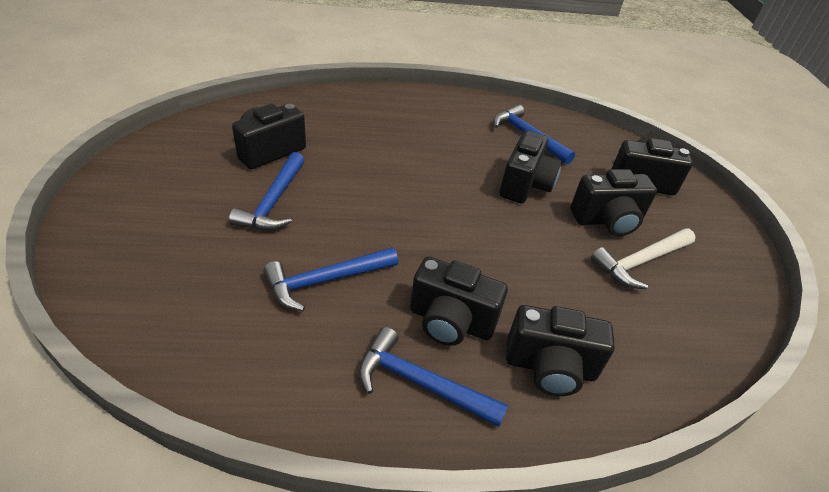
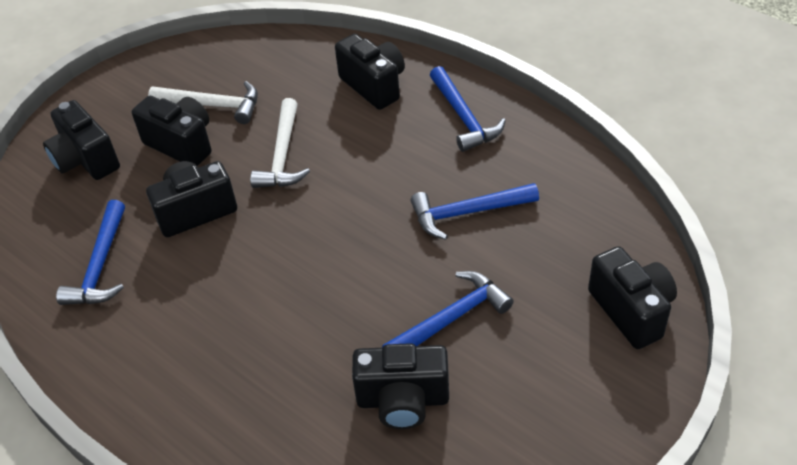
camera: 130 degrees left, 5 degrees up
(325, 281) = (467, 213): blue hammer -> blue hammer turned 150 degrees clockwise
(450, 322) = (405, 139): black camera -> black camera (631, 310)
(528, 251) = (283, 155): none -> white hammer

